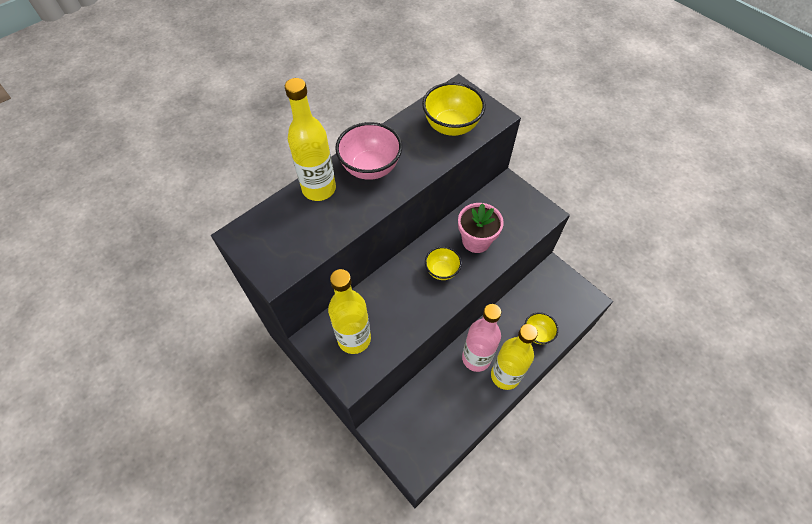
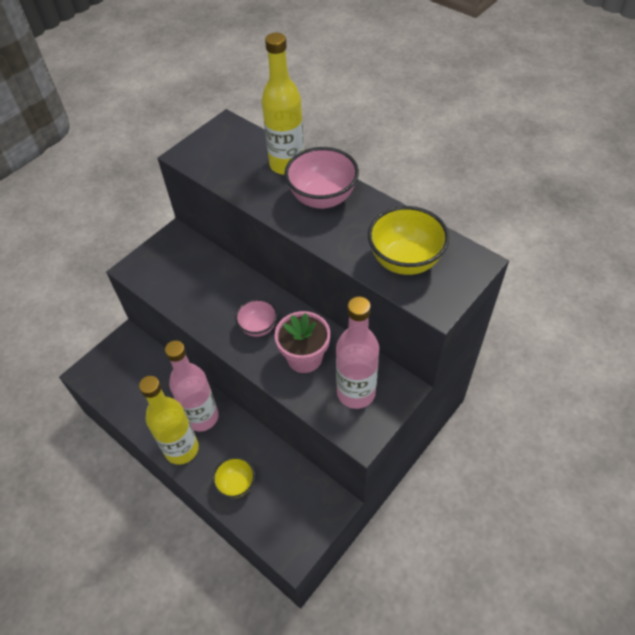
camera: 85 degrees right, 5 degrees down
(354, 339) = (174, 264): yellow bottle -> none
(442, 271) = (258, 327): yellow bowl -> pink bowl
(510, 212) = (356, 393): none -> pink bottle

